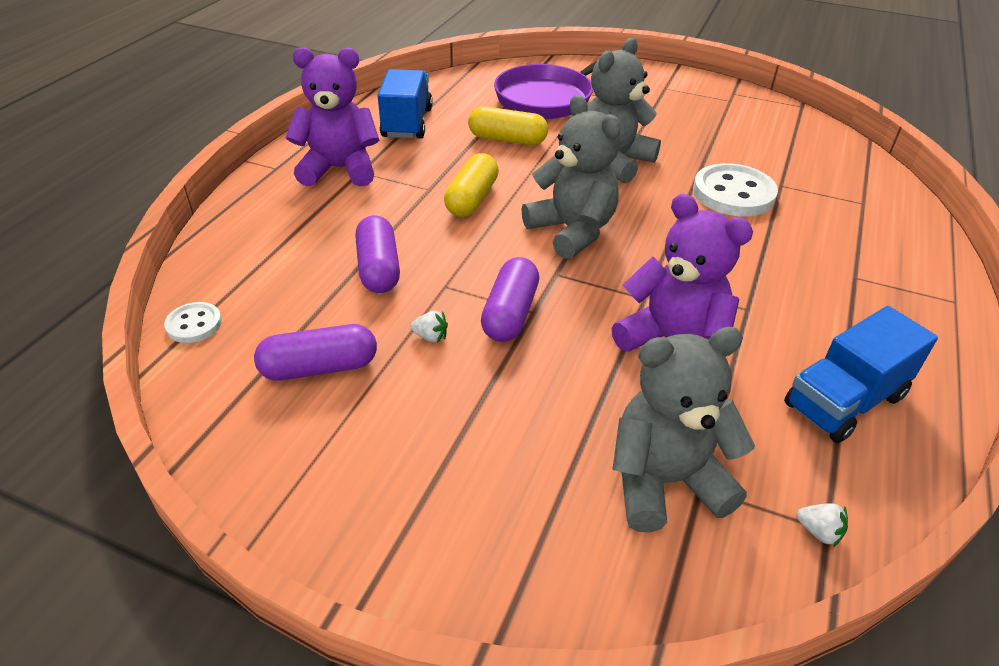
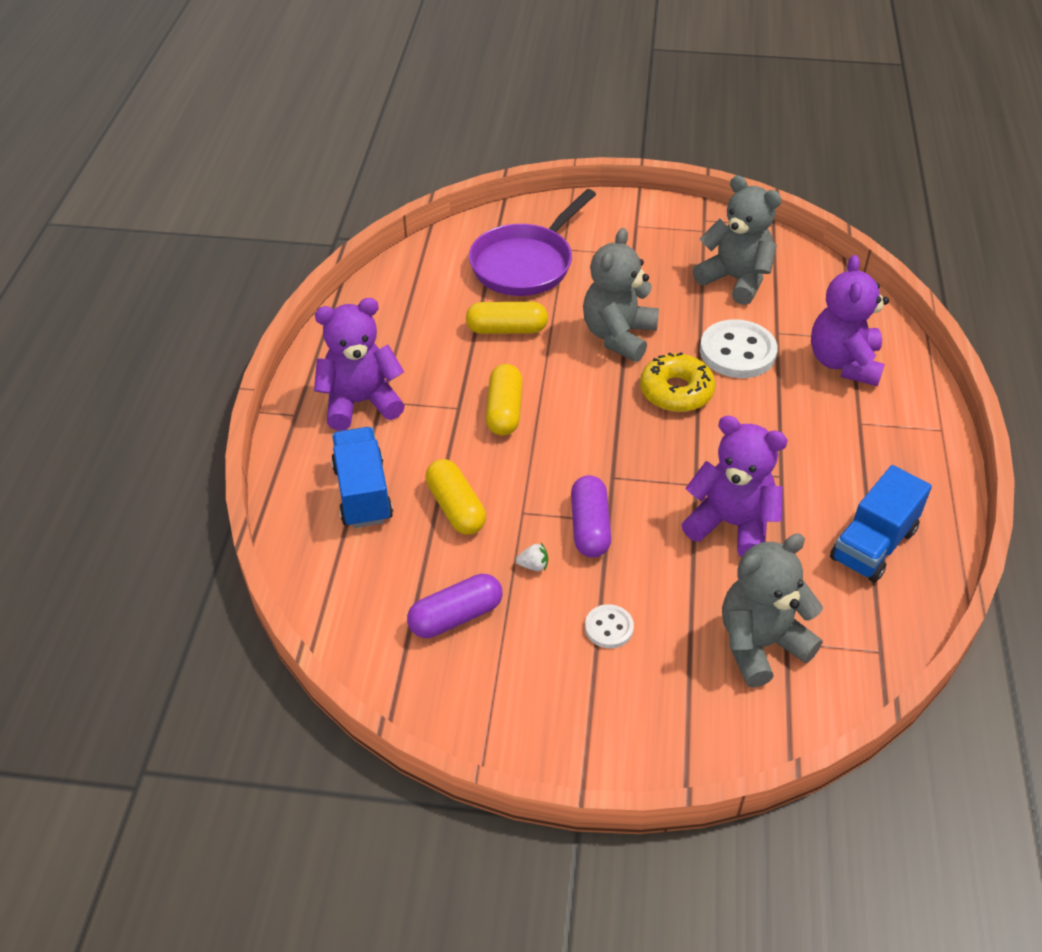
camera: 15 degrees left, 5 degrees up
(194, 324) = (324, 602): white button -> white button (609, 628)
(379, 268) = (456, 508): purple capsule -> yellow capsule
(407, 123) = (397, 328): blue truck -> blue truck (362, 493)
(572, 231) = (609, 427): grey teddy bear -> grey teddy bear (735, 280)
(655, 214) = (676, 391): none -> yellow donut
(818, 532) = (875, 655): white strawberry -> none
(849, 222) = (844, 363): none -> purple teddy bear

